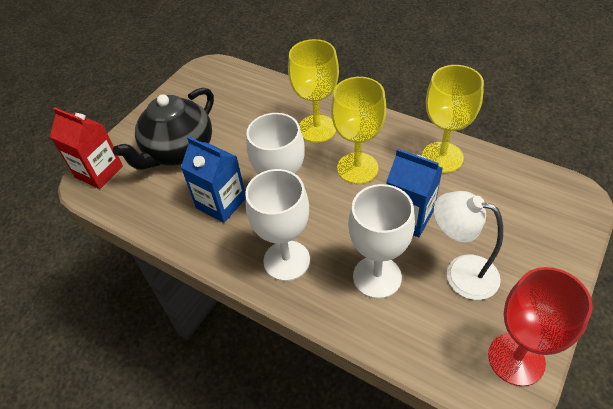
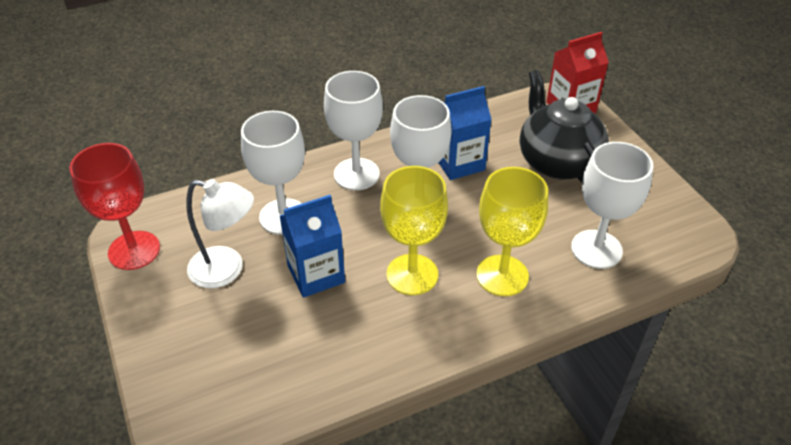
camera: 120 degrees right, 5 degrees down
(256, 101) = (596, 249): none -> white goblet
(442, 157) = (358, 355): yellow goblet -> none
(461, 273) = (227, 270): white lamp -> white lamp turned 45 degrees clockwise

